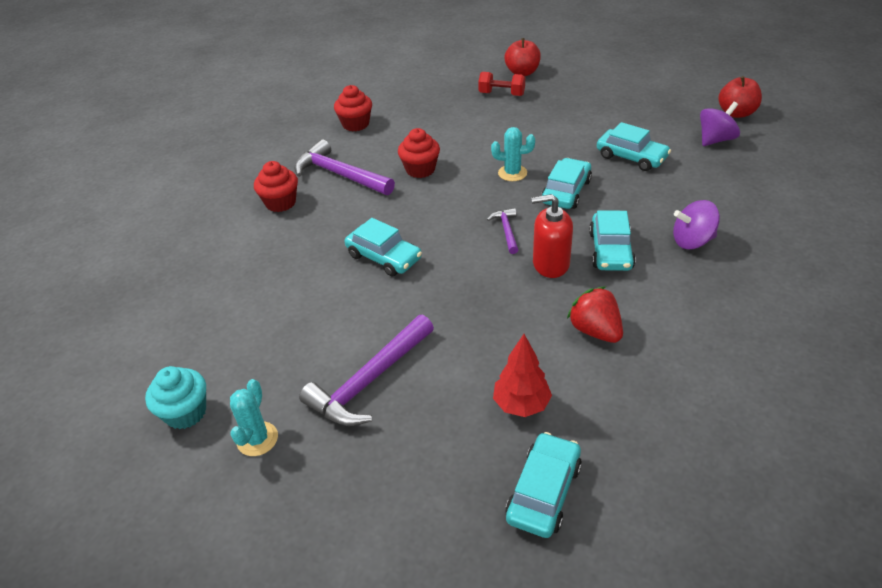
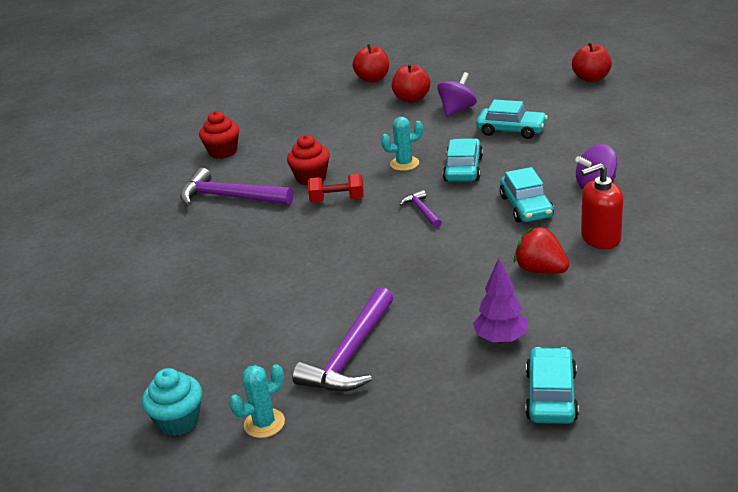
camera: 15 degrees left, 10 degrees down
(257, 439) = (264, 423): turquoise cactus -> turquoise cactus turned 60 degrees clockwise
(280, 203) = (180, 233): red cupcake -> none
(384, 257) = (312, 255): turquoise car -> none
(501, 94) = (361, 100): red dumbbell -> red dumbbell (337, 200)
(521, 404) = (501, 339): red tree -> purple tree
(549, 101) = (412, 98): none -> red apple
(550, 264) = (476, 228): red soap dispenser -> red soap dispenser (600, 238)
(715, 140) = (582, 103): purple spinning top -> purple spinning top (457, 110)

